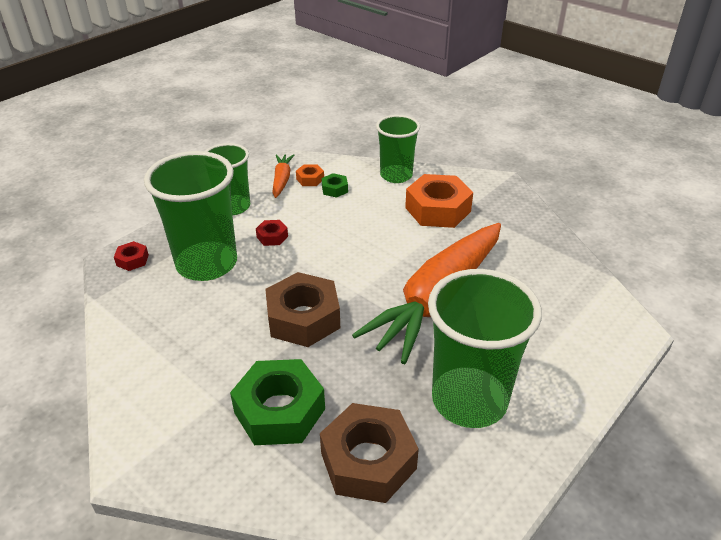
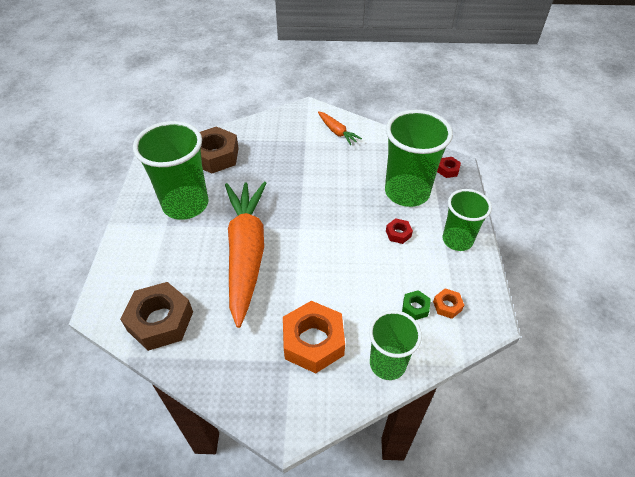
camera: 140 degrees right, 10 degrees up
(279, 410) = (273, 152): green nut -> none
(282, 180) = (465, 289): orange carrot -> orange carrot (337, 132)
(303, 318) = (312, 195): brown nut -> brown nut (160, 321)

